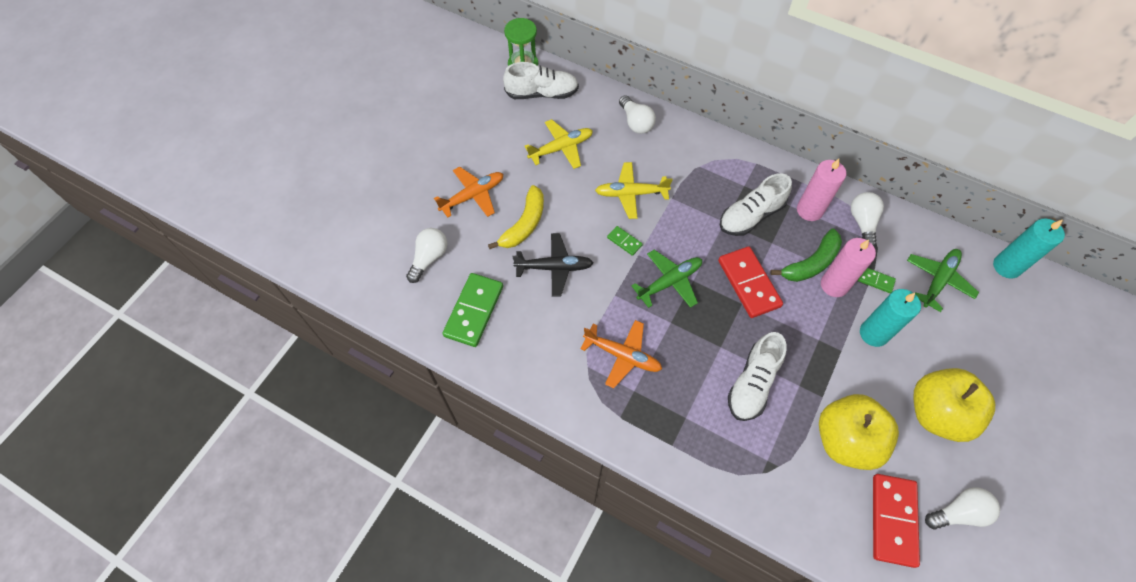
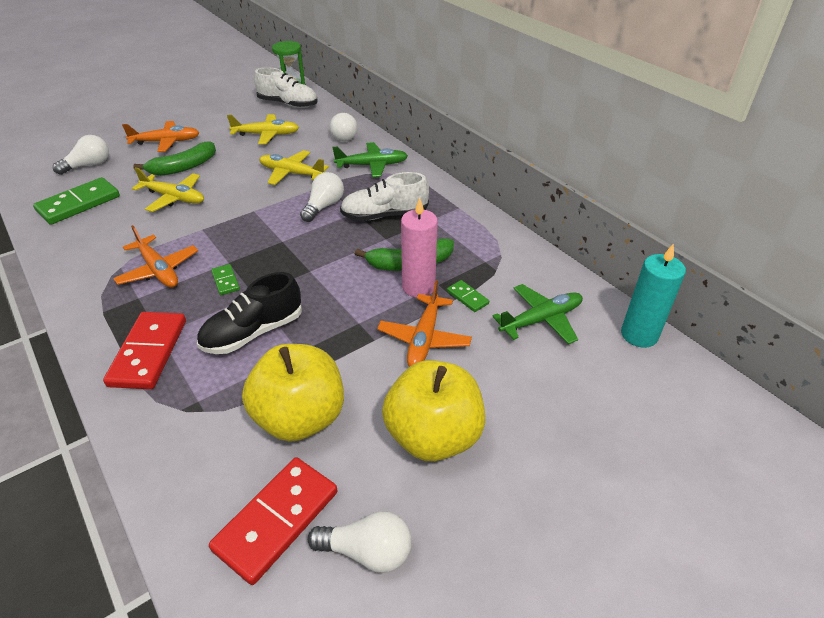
camera: 25 degrees right, 20 degrees down
(524, 224) = (183, 167): yellow banana -> green banana
(554, 267) = (174, 198): black plane -> yellow plane
(624, 241) = (251, 199): green domino -> green domino (225, 281)
(669, 282) = (259, 235): green plane -> green plane (372, 165)
(748, 283) = (332, 259): red domino -> red domino (148, 352)
(752, 383) = (253, 332): white shoe -> black shoe
(809, 210) = (447, 228): pink candle -> none
(862, 223) = (494, 252): white light bulb -> white light bulb (324, 206)
(873, 333) = (424, 338): turquoise candle -> orange plane

